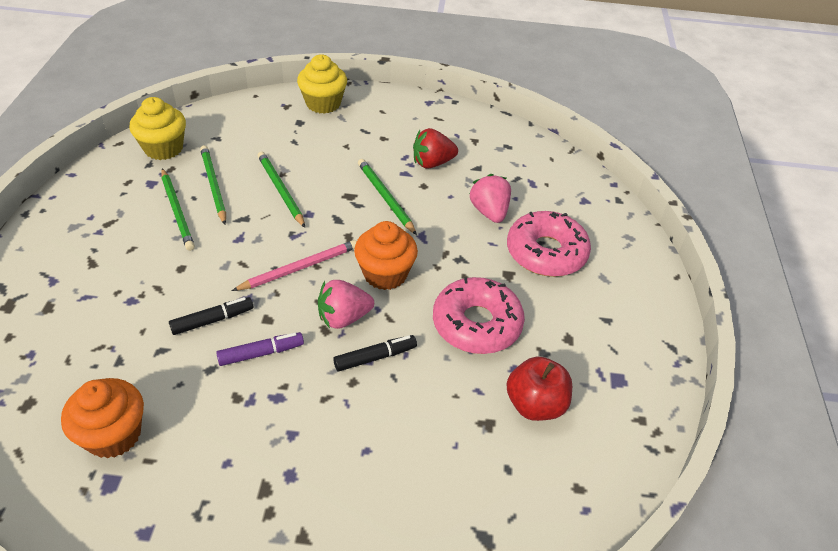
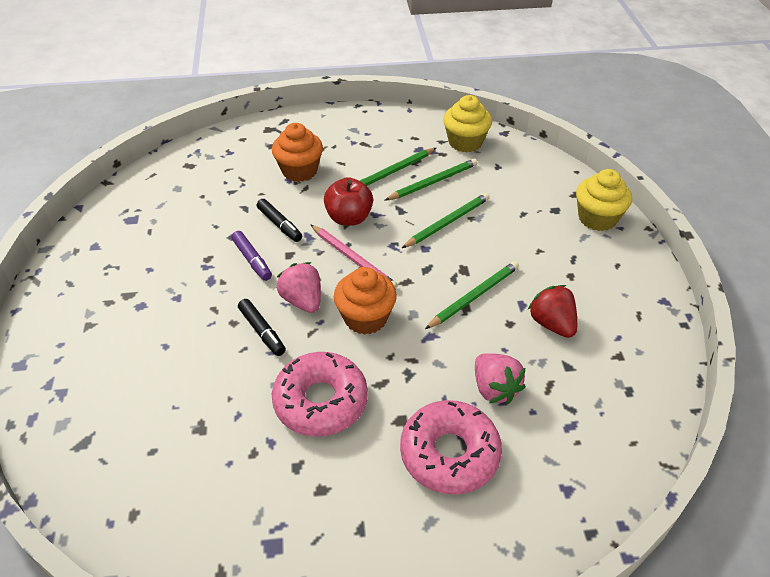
camera: 80 degrees right, 0 degrees up
(113, 435) = (168, 209): orange cupcake -> orange cupcake (299, 171)
(489, 212) = (494, 389): pink strawberry -> pink strawberry turned 90 degrees clockwise
(535, 404) = (227, 465): red apple -> red apple (349, 218)

